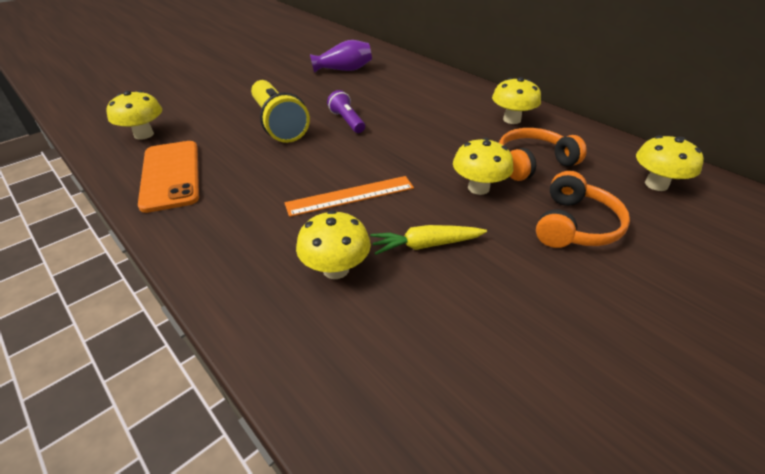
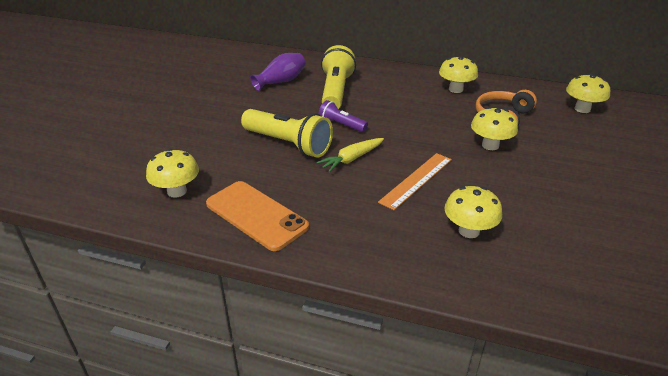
camera: 30 degrees left, 5 degrees down
(382, 90) = (336, 91): none -> yellow flashlight
(426, 245) = (503, 194): yellow carrot -> yellow carrot (351, 159)
(575, 225) = (568, 150): orange headphones -> none

